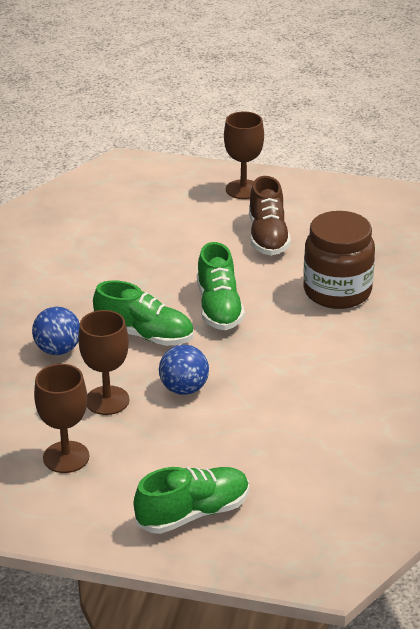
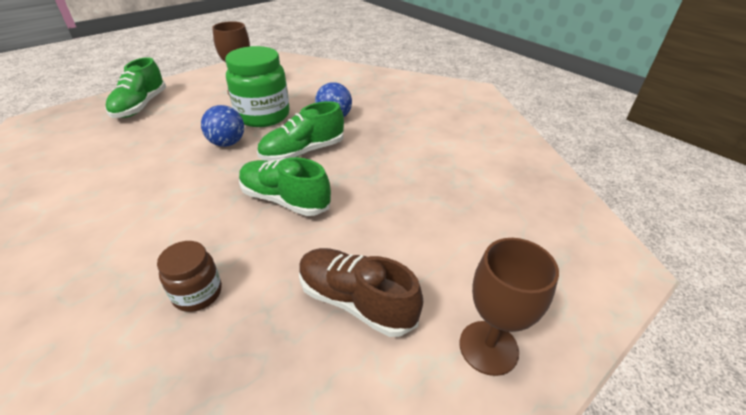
camera: 125 degrees right, 5 degrees up
(107, 400) = (263, 116): brown goblet -> green jar
(337, 292) = (197, 293): brown jar -> brown jar, size x0.54

